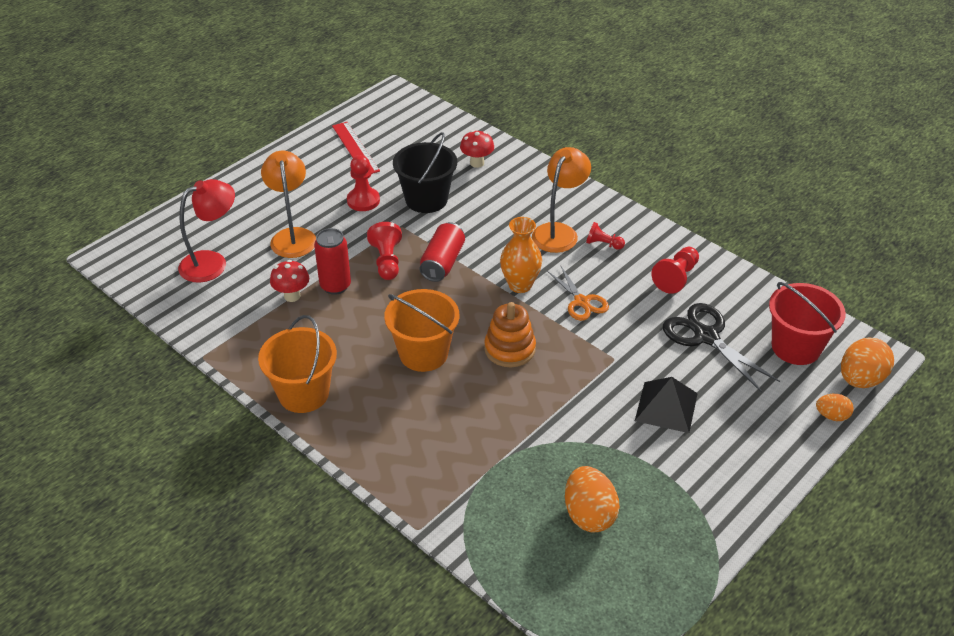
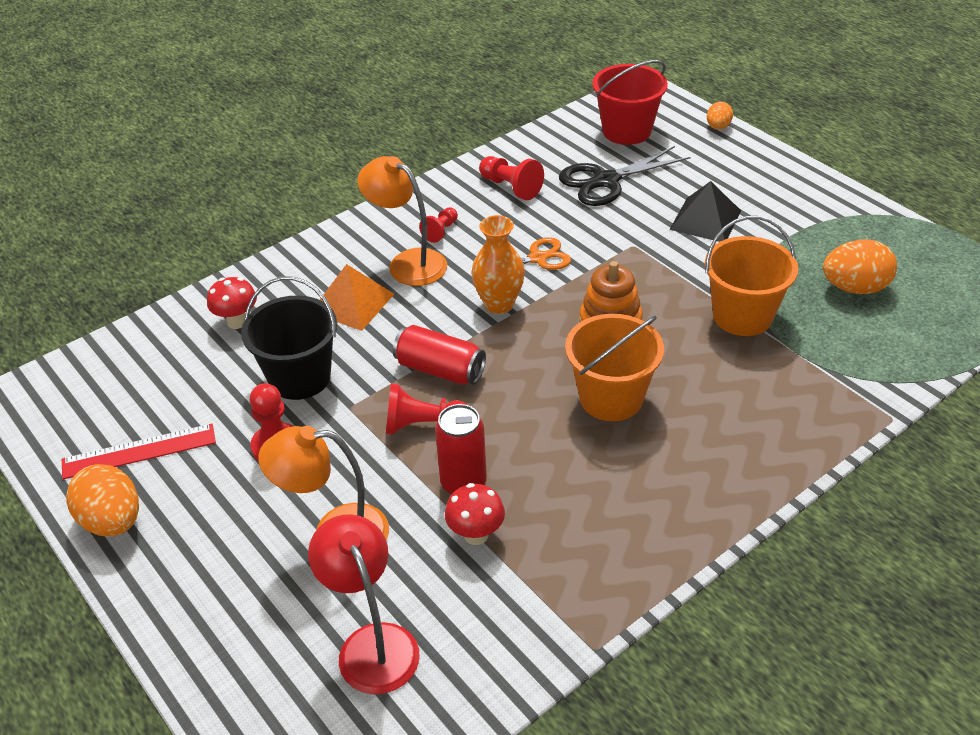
camera: 80 degrees left, 0 degrees up
(303, 393) = (677, 522): orange bucket -> orange bucket (742, 316)
(507, 211) = (352, 303): none -> orange pyramid
(860, 379) = (672, 104): orange egg -> orange egg (113, 521)

